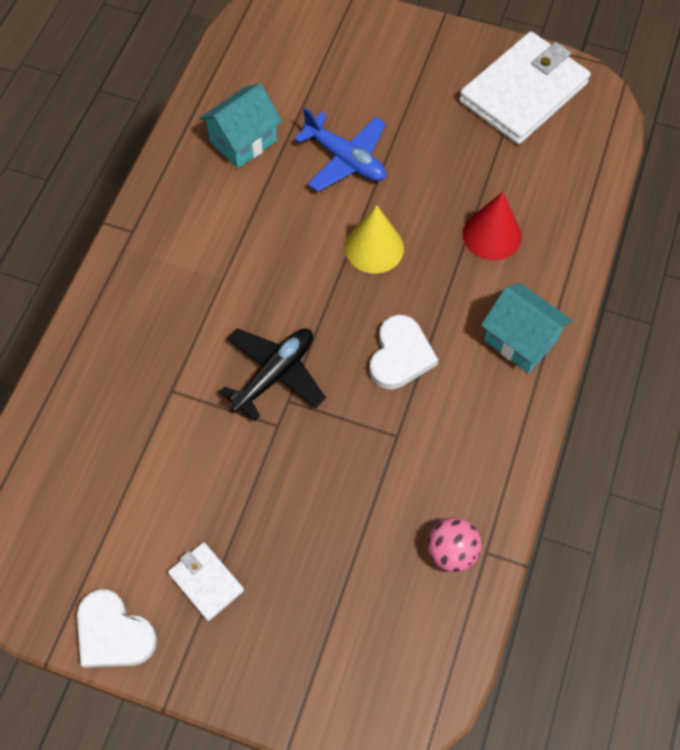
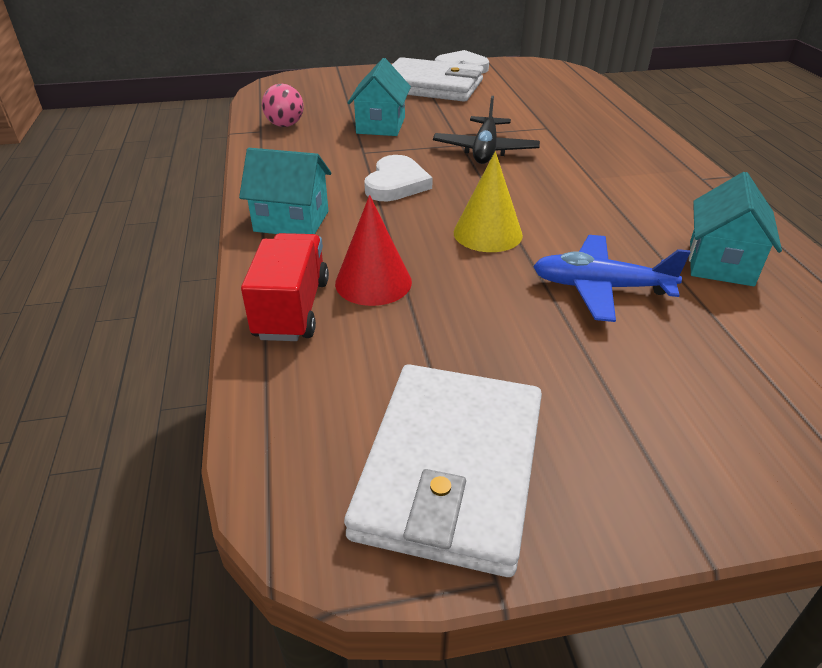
camera: 150 degrees right, 25 degrees down
(206, 582) = (431, 86): white wallet -> white wallet, size x2.13
(343, 490) = (381, 125): none -> turquoise house
(400, 355) = (396, 184): white heart -> white heart turned 150 degrees counterclockwise
(558, 235) = (292, 309): none -> red truck

